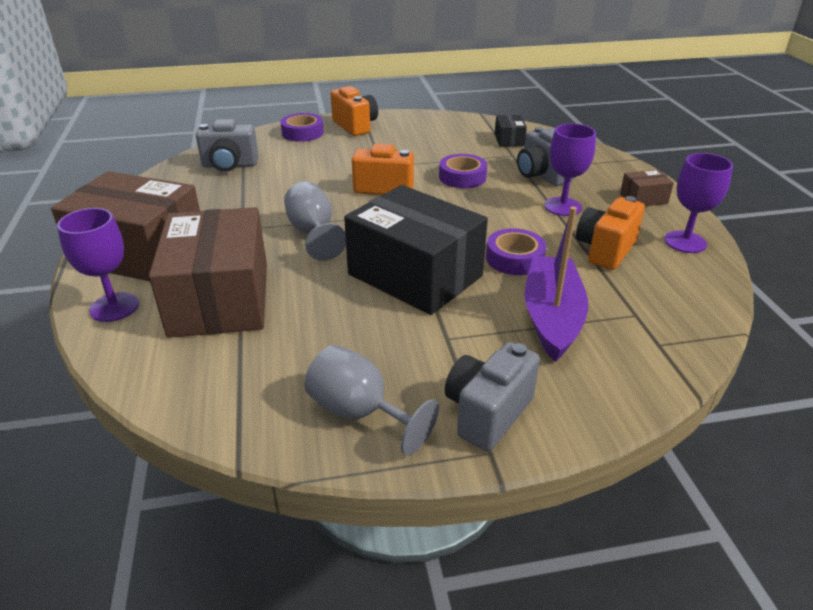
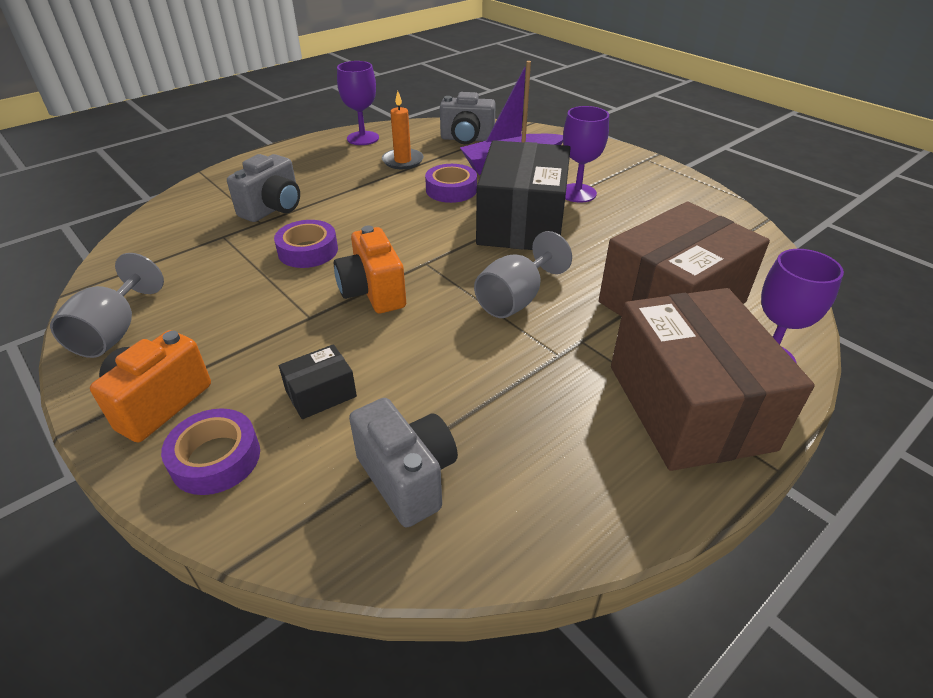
camera: 120 degrees left, 5 degrees up
(360, 413) = (679, 198): grey goblet -> grey goblet (114, 332)
(487, 413) = (622, 165): grey camera -> grey camera (467, 139)
(509, 140) = (172, 248): black box -> black box (321, 393)
(563, 207) = (339, 187): purple goblet -> purple goblet (577, 193)
(605, 250) = (402, 161): orange camera -> orange candle
(643, 198) = (295, 159): brown box -> none

